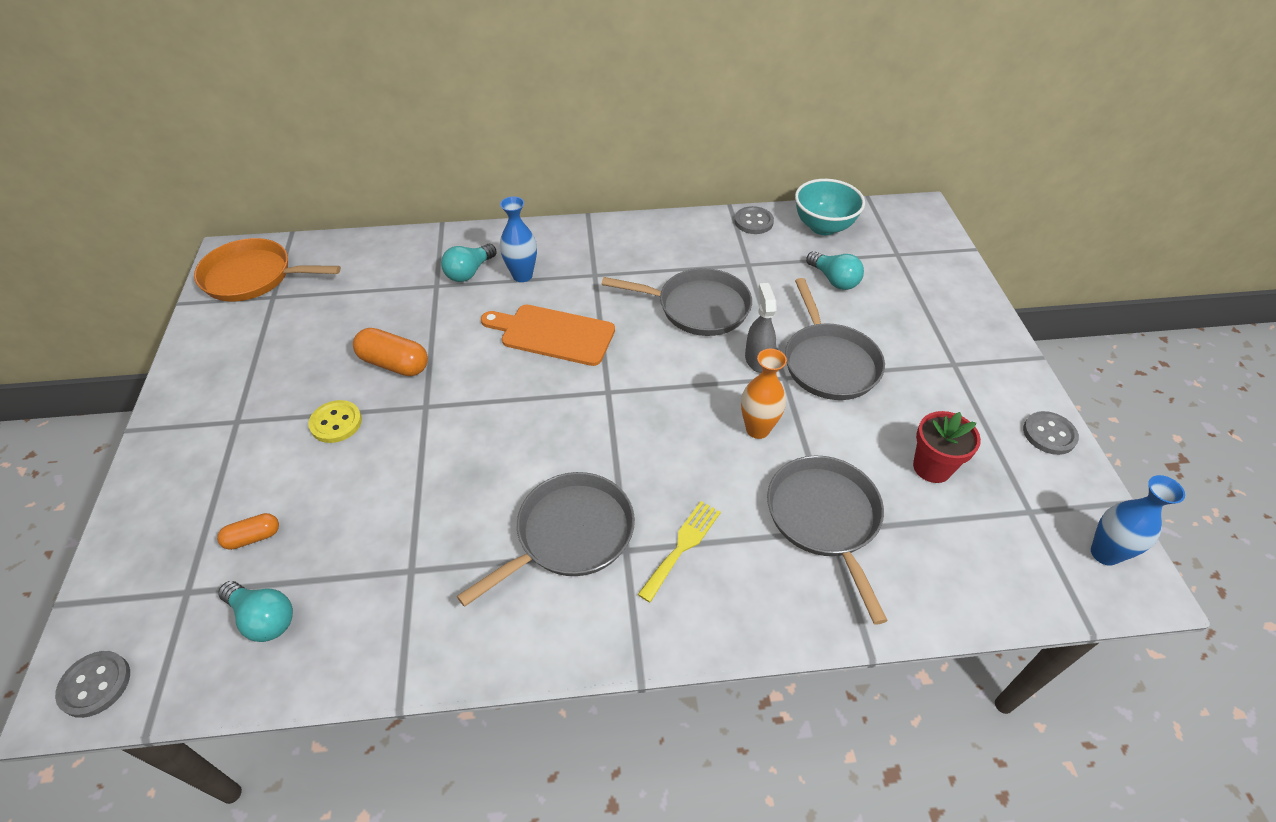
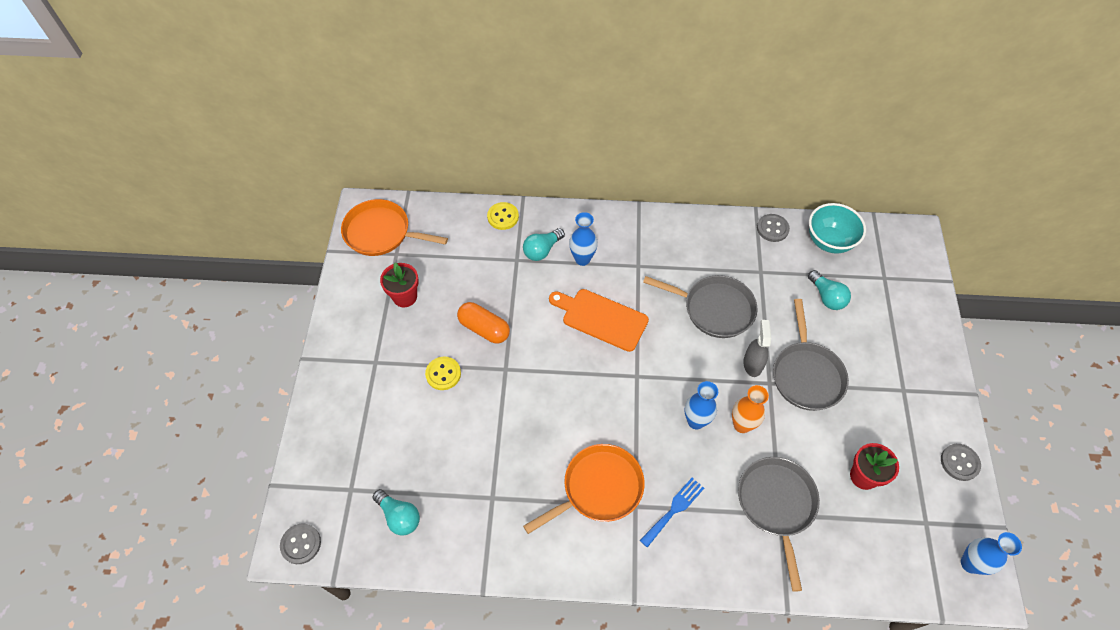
camera: 10 degrees right, 10 degrees up
(253, 537) = (390, 456): orange capsule -> none
(283, 341) = (405, 297): none -> red flower pot
(416, 244) = (503, 217): none -> yellow button
(569, 535) = (598, 488): grey pan -> orange pan
(682, 546) = (674, 509): yellow fork -> blue fork
(695, 433) = (696, 421): none -> blue vase

